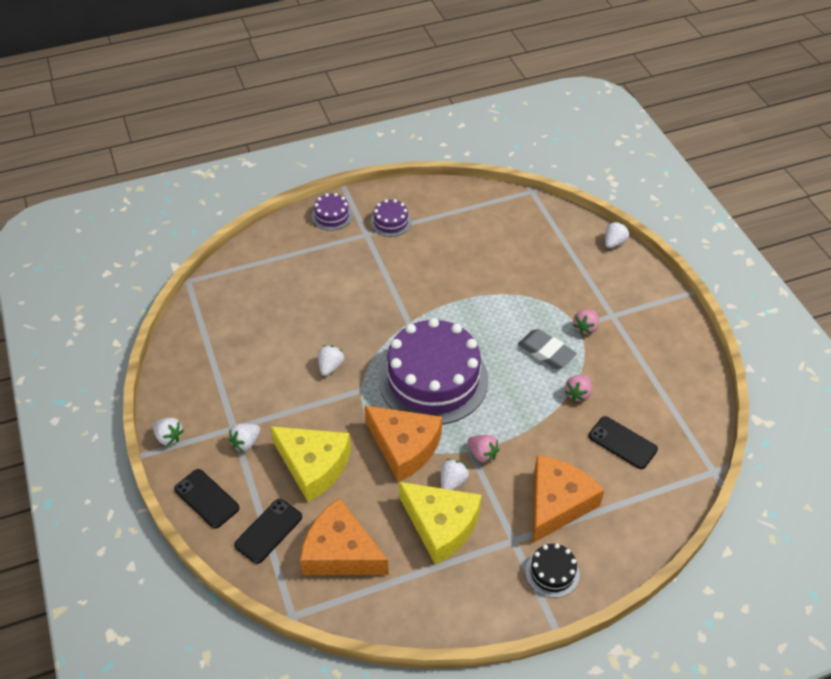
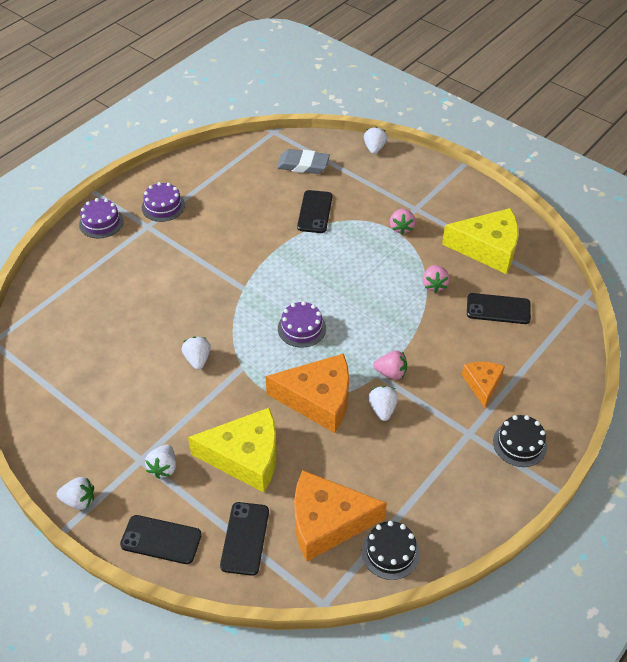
camera: 30 degrees left, 0 degrees up
(374, 604) = (390, 552): none -> black cake
(433, 379) = (301, 328): purple cake -> purple cake, size x0.43
(441, 525) = (399, 452): yellow cheese -> yellow cheese (487, 248)
(517, 280) = (315, 212): none -> black phone
(546, 352) = (383, 262): grey eraser -> grey eraser (303, 165)
(557, 503) = (482, 384): orange cheese -> orange cheese, size x0.55

